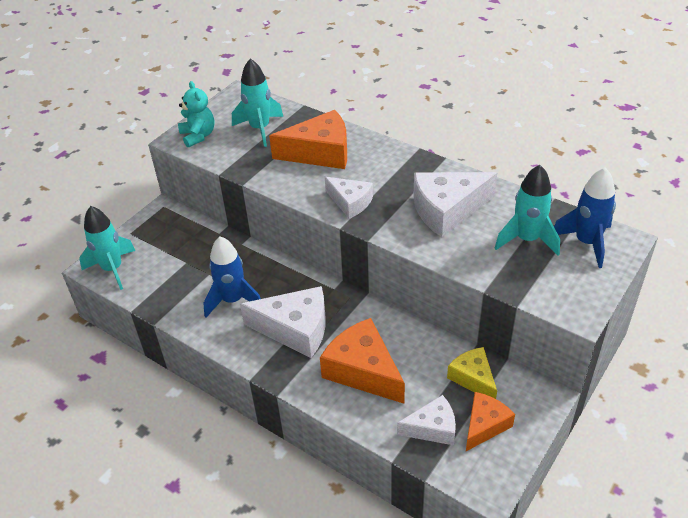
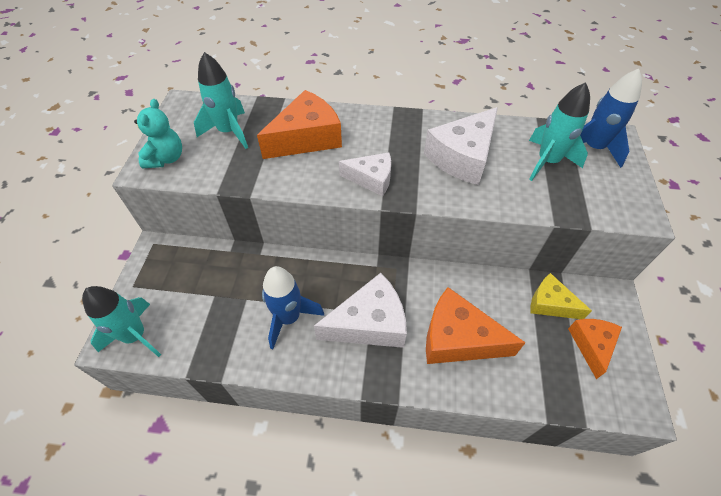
camera: 30 degrees left, 10 degrees up
(198, 136) = (166, 158): turquoise teddy bear -> turquoise teddy bear turned 60 degrees clockwise
(432, 428) = (554, 369): white cheese -> none

